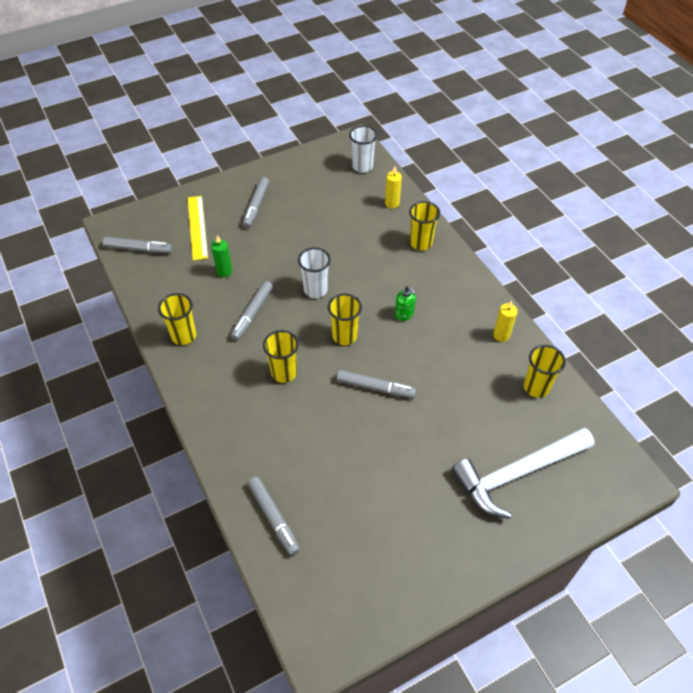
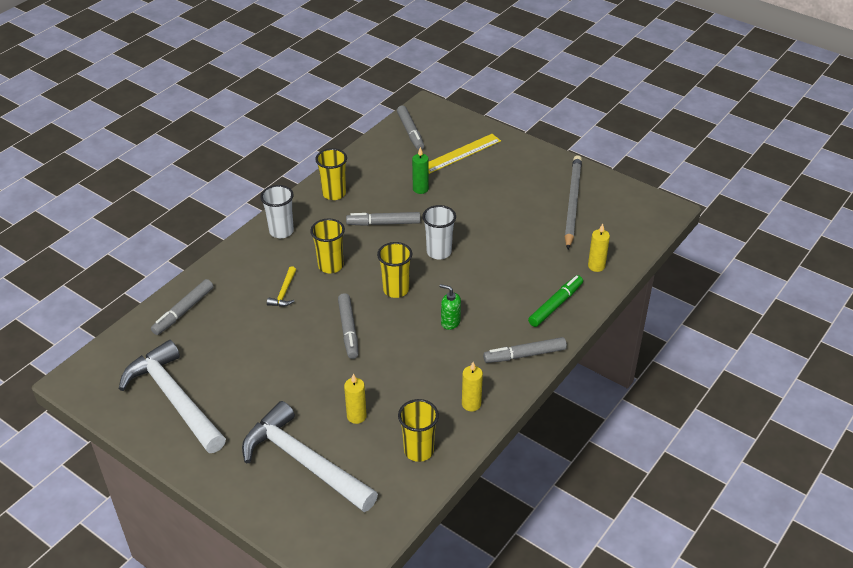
camera: 65 degrees right, 10 degrees down
(256, 206) = (515, 177): grey marker -> grey marker (524, 355)
(298, 421) = (284, 292): none -> yellow hammer
(311, 186) = (572, 203): none -> grey pencil
(362, 166) = (632, 227): white cup -> white cup (281, 231)
(393, 560) = (174, 398): none -> white hammer
(404, 314) = (450, 322): green soap dispenser -> green soap dispenser turned 90 degrees clockwise
(421, 243) = (556, 305): yellow cup -> green marker
(481, 417) = (356, 416): none -> yellow candle

